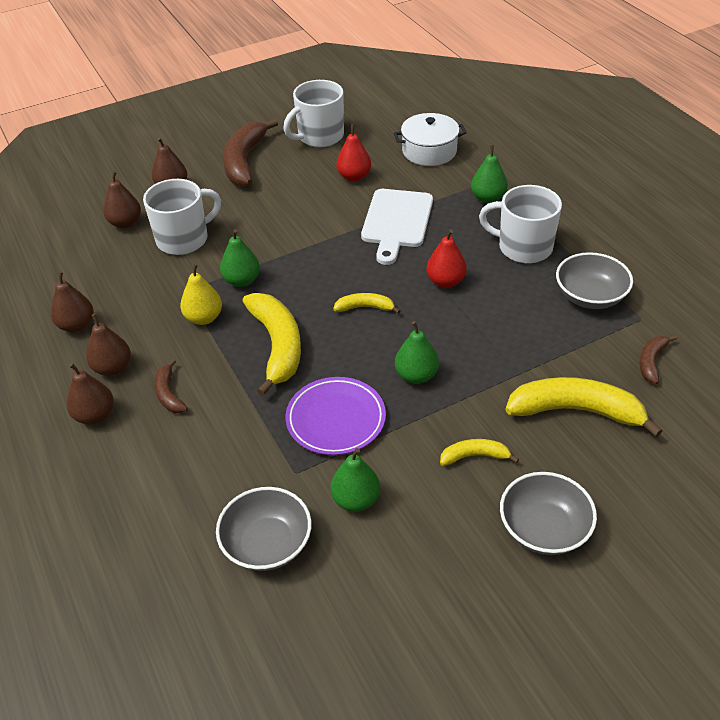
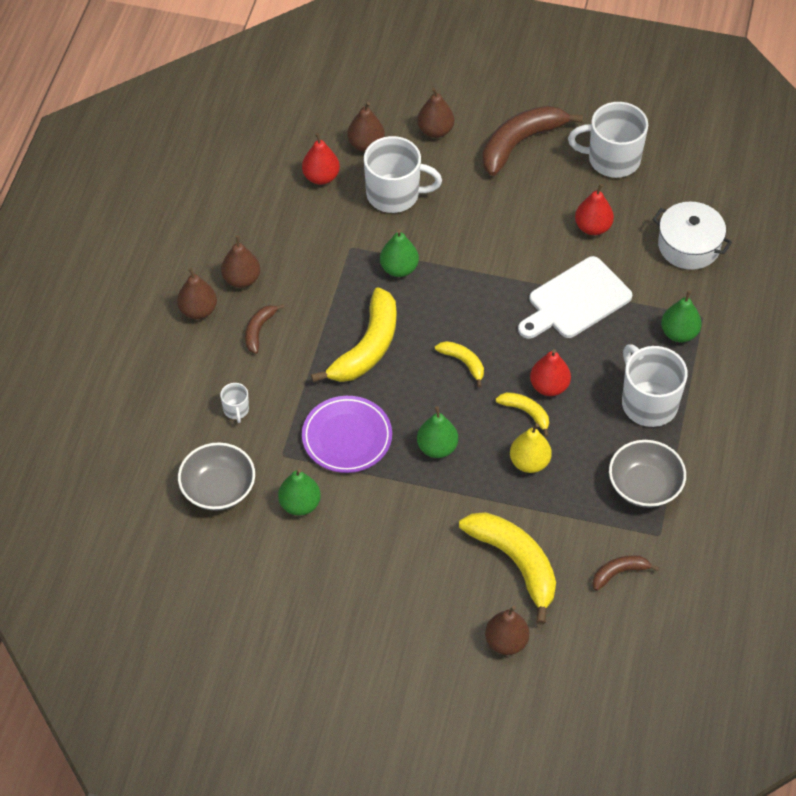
camera: 40 degrees right, 10 degrees up
(77, 325) = (249, 222): brown pear -> brown pear (506, 642)
(110, 262) = (321, 177): none -> red pear
(204, 318) = (340, 282): yellow pear -> yellow pear (529, 462)
(213, 467) = (236, 410): none -> white mug
(474, 456) = (407, 537): yellow banana -> yellow banana (526, 412)
(544, 529) = (394, 619): grey bowl -> none

